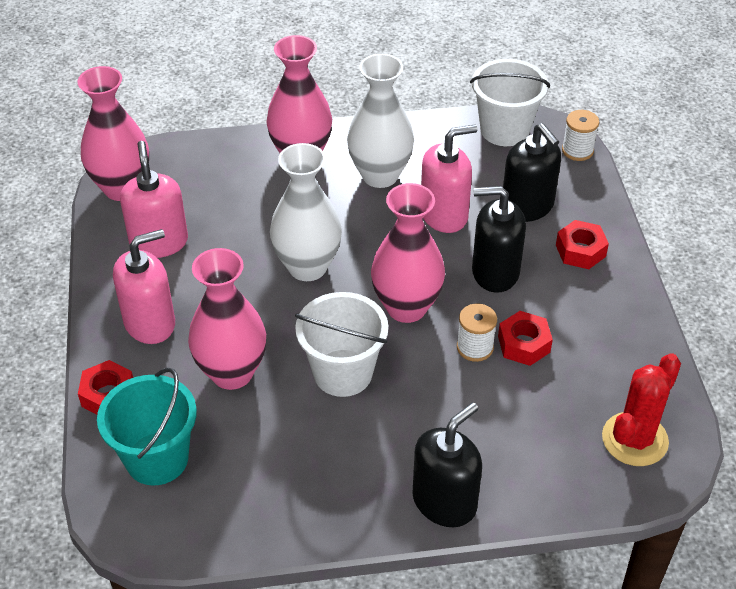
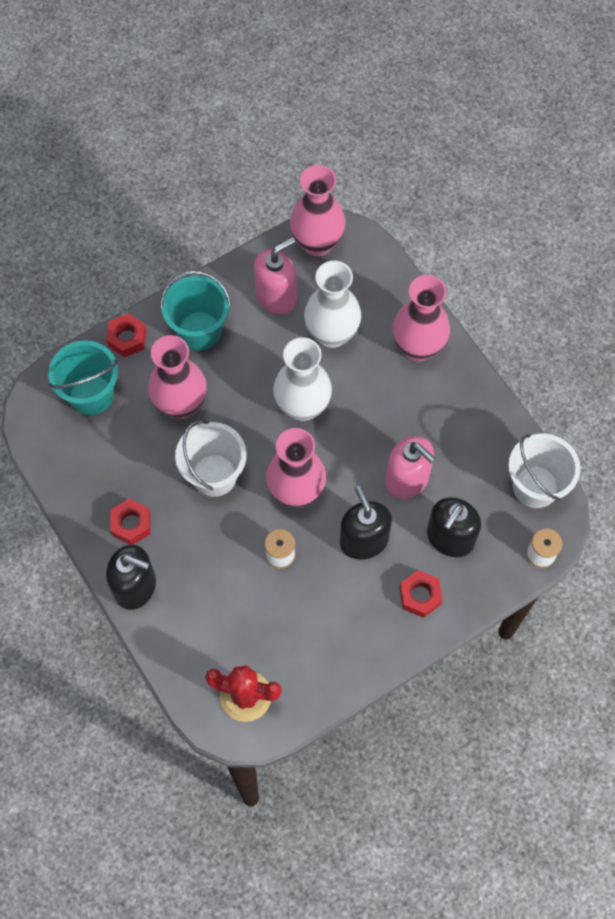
camera: 65 degrees right, 20 degrees up
(150, 323) = (199, 331): pink soap dispenser -> turquoise bucket
(380, 175) = (427, 414): white vase -> white vase (332, 334)
(523, 344) = (300, 587): red nut -> red nut (131, 524)

